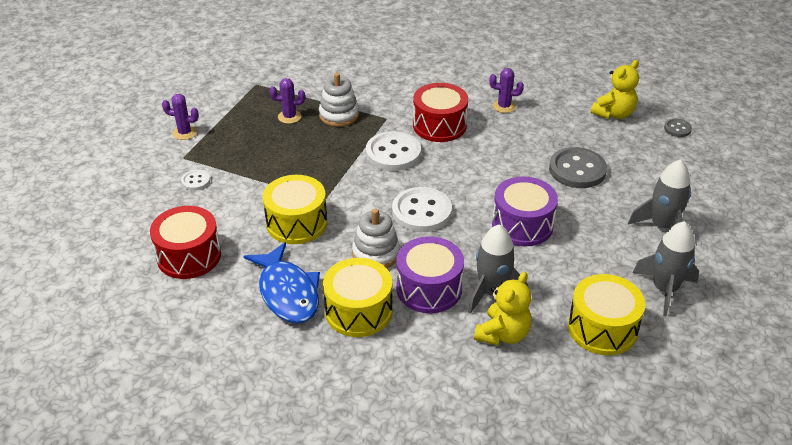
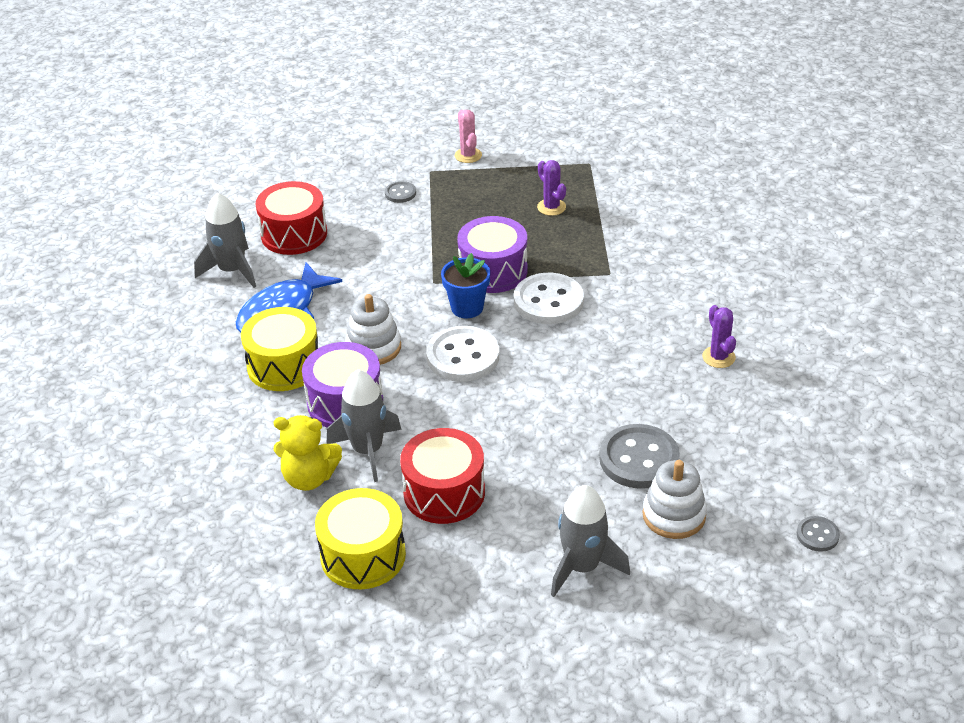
camera: 65 degrees right, 0 degrees up
(184, 133) = (468, 155): purple cactus -> pink cactus
(196, 181) = (400, 193): white button -> grey button
(296, 223) = (384, 279): yellow drum -> none
(339, 115) = (584, 238): white stacking toy -> white stacking toy (674, 515)
(368, 192) = (467, 308): none -> blue flower pot
(439, 125) = (631, 318): red drum -> red drum (444, 492)
(522, 225) = (496, 441): purple drum -> purple drum (493, 271)
(614, 114) = (795, 461): yellow teddy bear -> none
(664, 289) = (462, 595): grey rocket -> grey rocket (232, 271)

